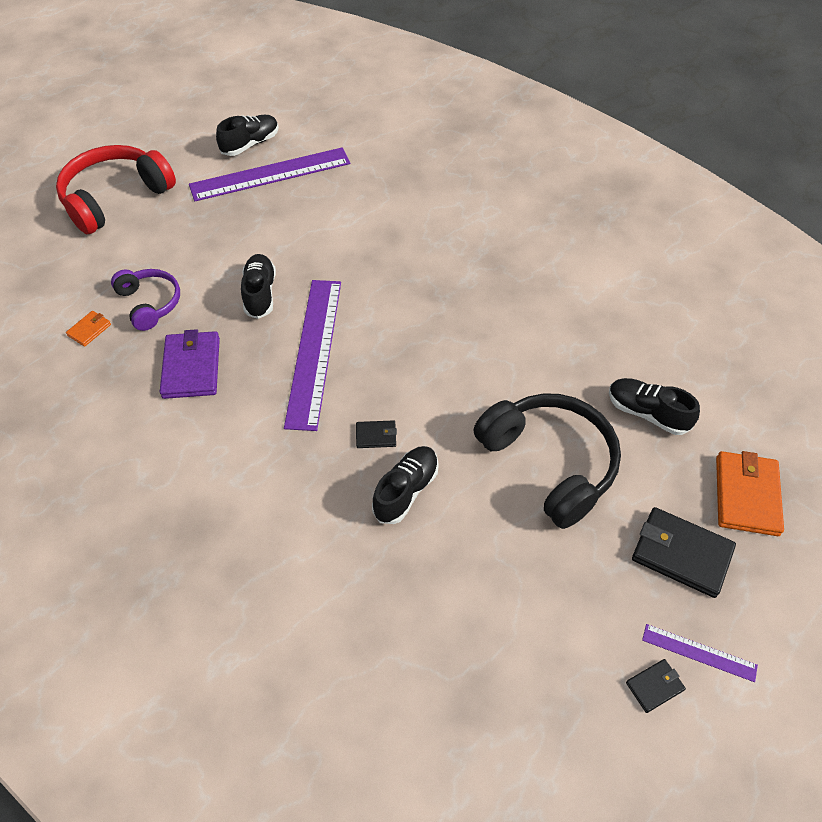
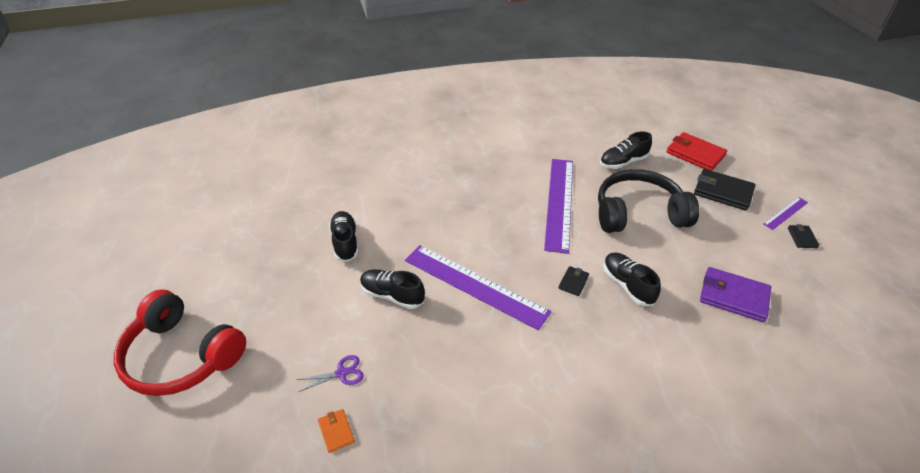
camera: 60 degrees left, 10 degrees down
(116, 198) = (182, 355): red headphones -> red headphones turned 45 degrees counterclockwise
(149, 303) = (342, 373): purple headphones -> purple scissors
(191, 367) = (437, 367): purple wallet -> purple wallet (733, 296)
(250, 144) = (217, 240): black shoe -> black shoe (345, 242)
(270, 174) = (266, 241): purple ruler -> purple ruler (559, 203)
(681, 554) = (723, 192): black wallet -> black wallet turned 60 degrees clockwise
(746, 495) = (695, 154): orange wallet -> red wallet

